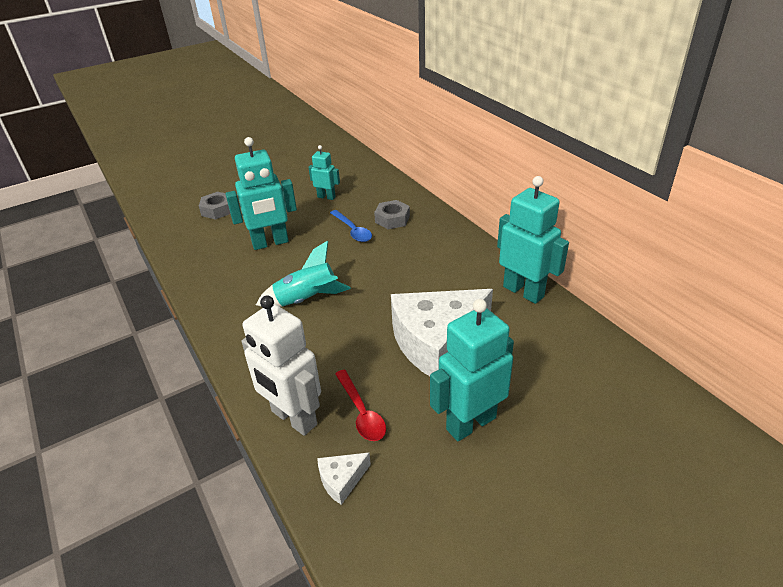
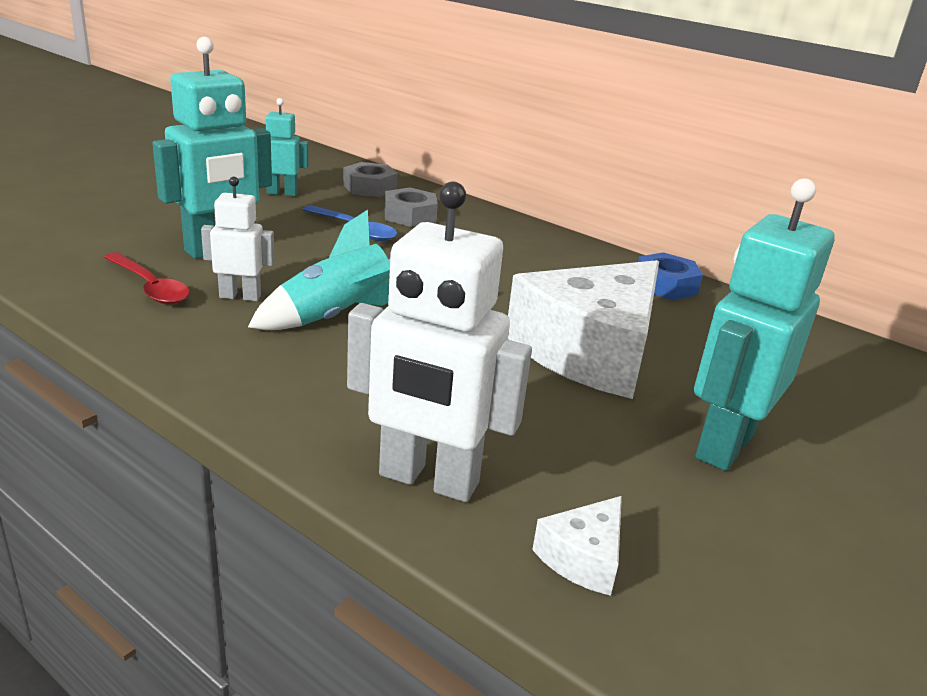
camera: 25 degrees left, 10 degrees down
(217, 210) = (88, 211): grey nut -> grey nut (370, 187)
(264, 280) = (240, 296): none -> white robot
(361, 412) = (542, 454): red spoon -> red spoon (150, 287)
(523, 291) = (665, 285): turquoise robot -> blue nut

